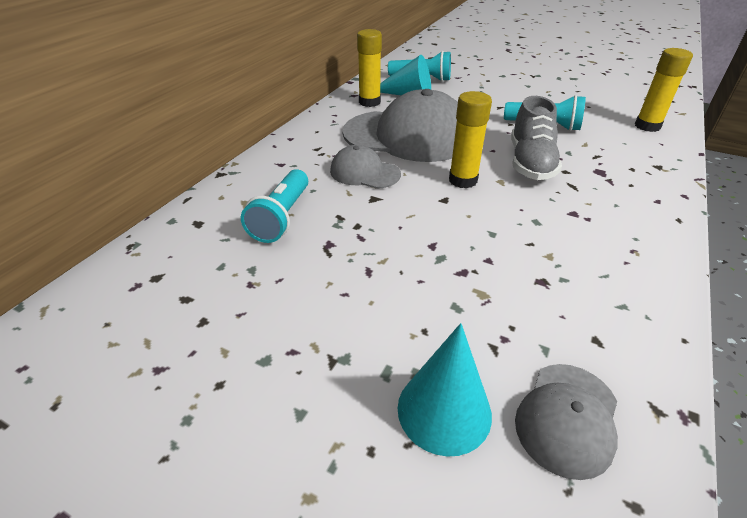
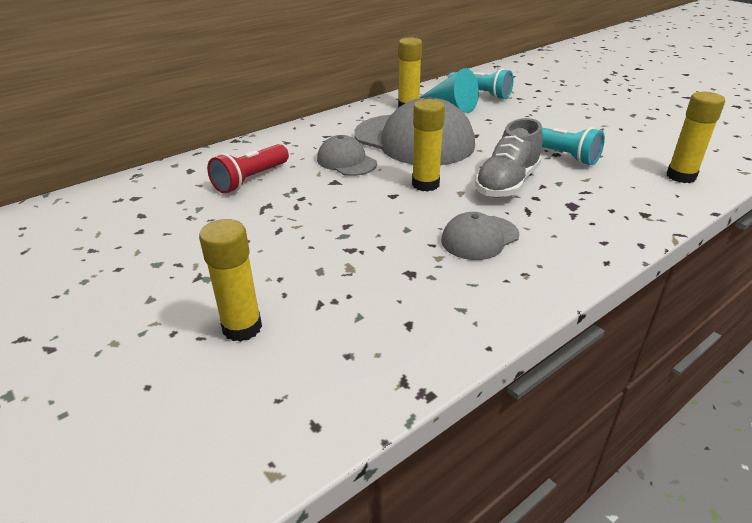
camera: 25 degrees right, 5 degrees down
(281, 217) = (250, 179): turquoise flashlight -> red flashlight
(444, 410) = (242, 327): turquoise cone -> yellow glue stick
(567, 418) = (325, 361): grey cap -> grey cap (479, 238)

